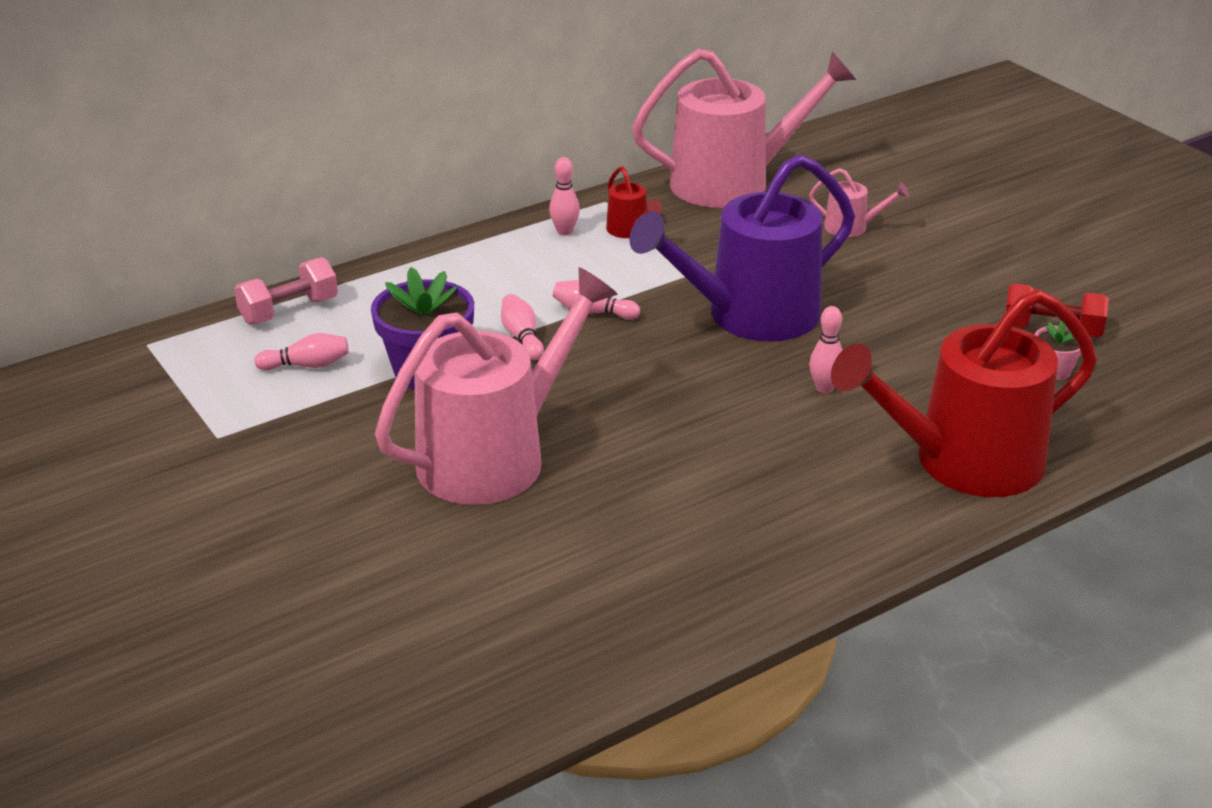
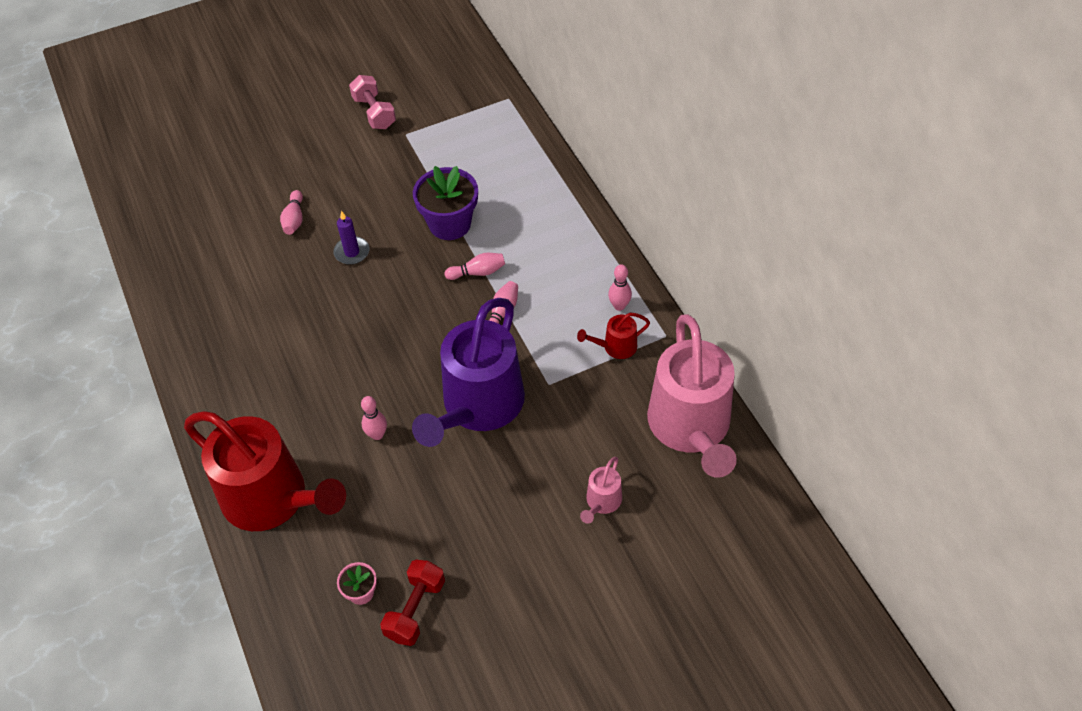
camera: 100 degrees right, 20 degrees up
(289, 311) = (534, 158): pink dumbbell -> pink dumbbell (374, 113)
(307, 365) = (469, 168): pink bowling pin -> pink bowling pin (294, 219)
(494, 457) = (352, 252): pink watering can -> purple candle
(750, 316) = (478, 406): purple watering can -> purple watering can turned 135 degrees counterclockwise
(964, 462) = (272, 499): red watering can -> red watering can turned 135 degrees clockwise

